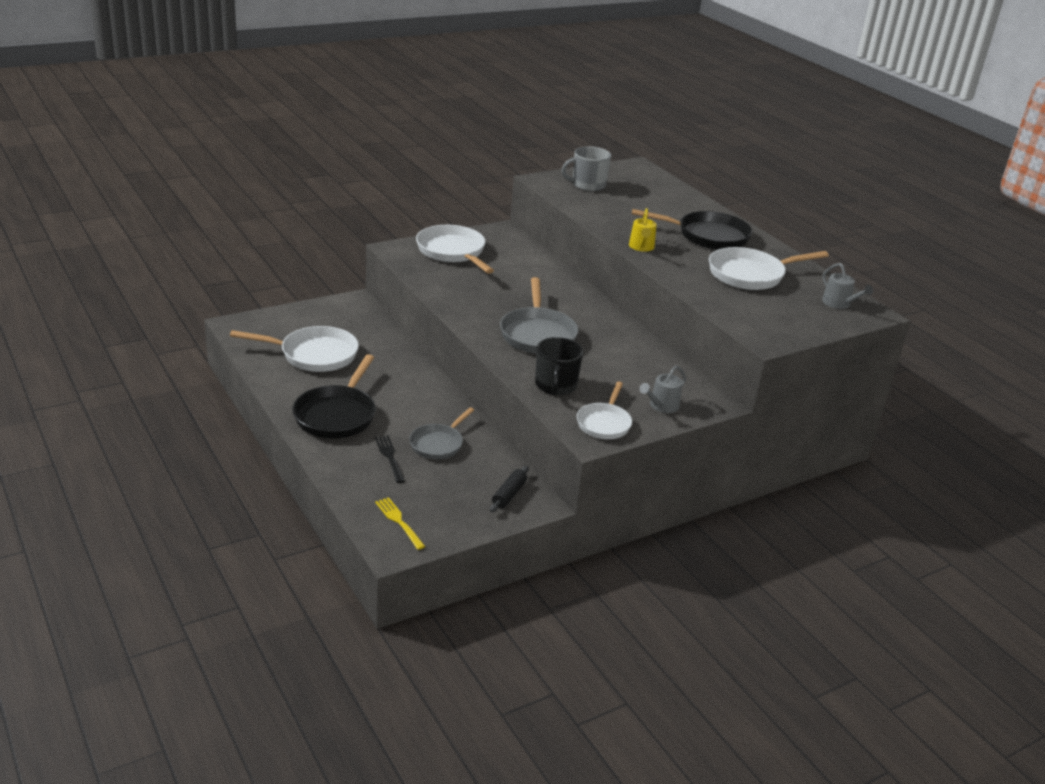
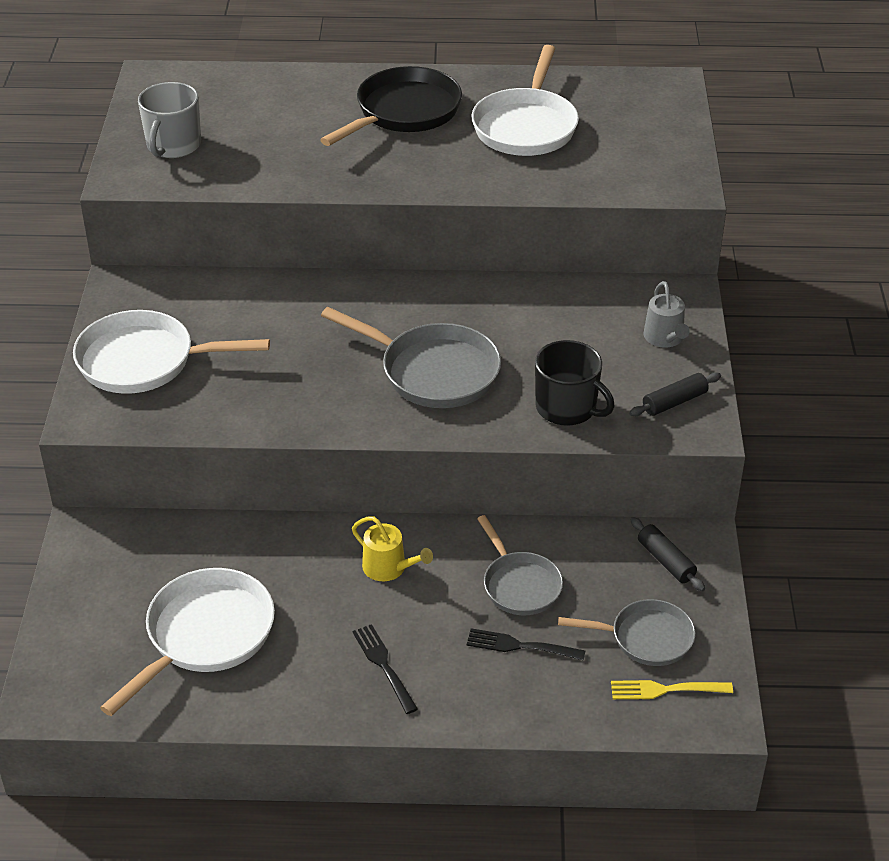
camera: 55 degrees left, 10 degrees up
(337, 415) = (384, 666): black pan -> black fork
(436, 503) = (646, 638): none -> grey pan
(604, 423) = (674, 402): white pan -> black rolling pin
(641, 247) = (393, 178): yellow watering can -> yellow watering can (389, 568)
(839, 304) = (636, 96): grey watering can -> none

